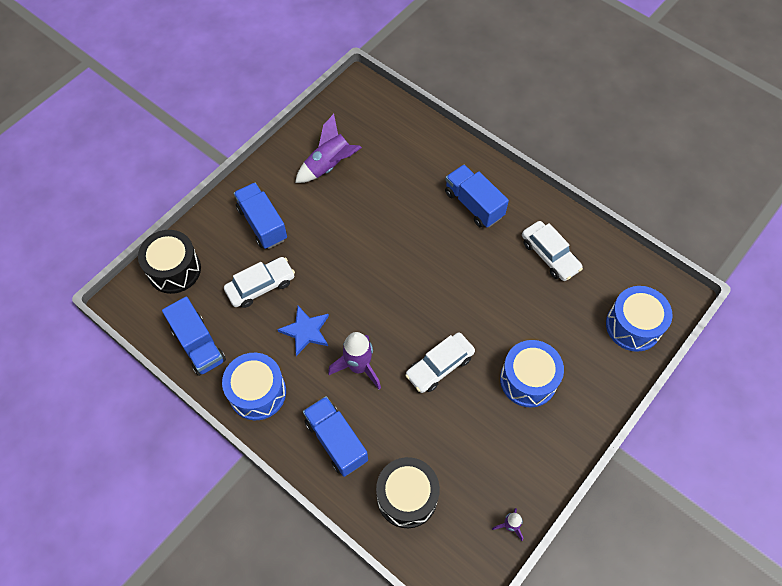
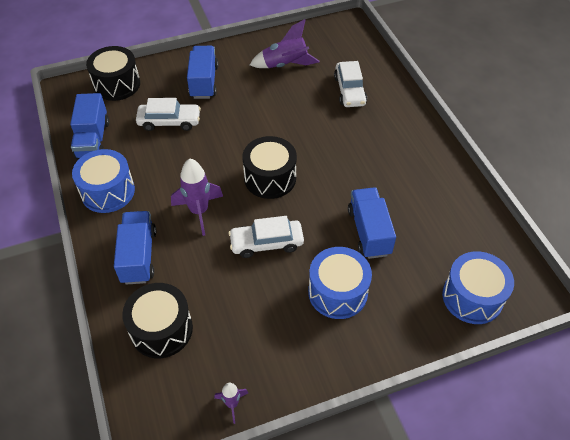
camera: 30 degrees right, 10 degrees down
(306, 331) = (178, 167): blue star -> none
(399, 299) = (270, 178): none -> black drum
(474, 204) = (385, 138): blue truck -> blue truck (369, 232)
(550, 255) = (428, 204): white car -> white car (349, 90)

